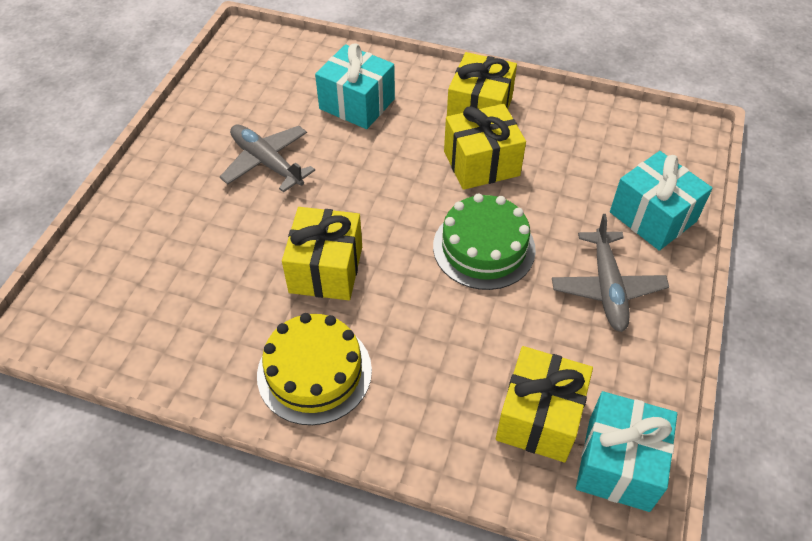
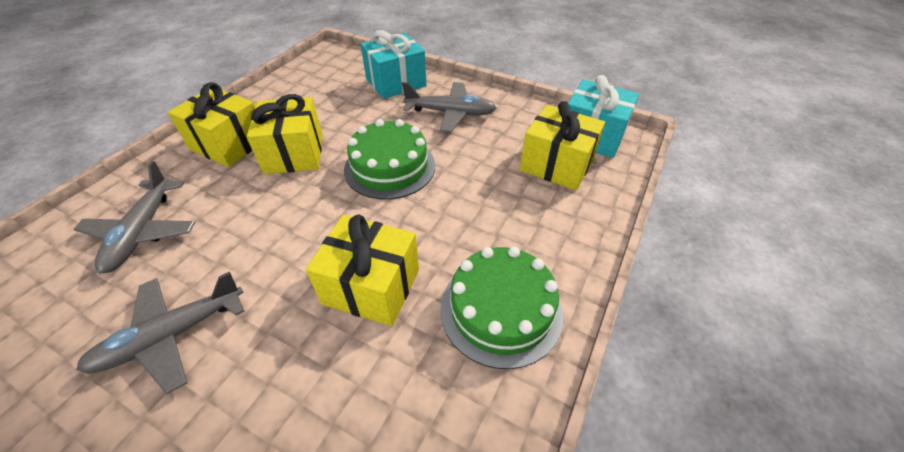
camera: 80 degrees left, 5 degrees down
(314, 372) = (501, 310): yellow cake -> green cake
(357, 104) = (143, 232): turquoise gift -> grey plane

